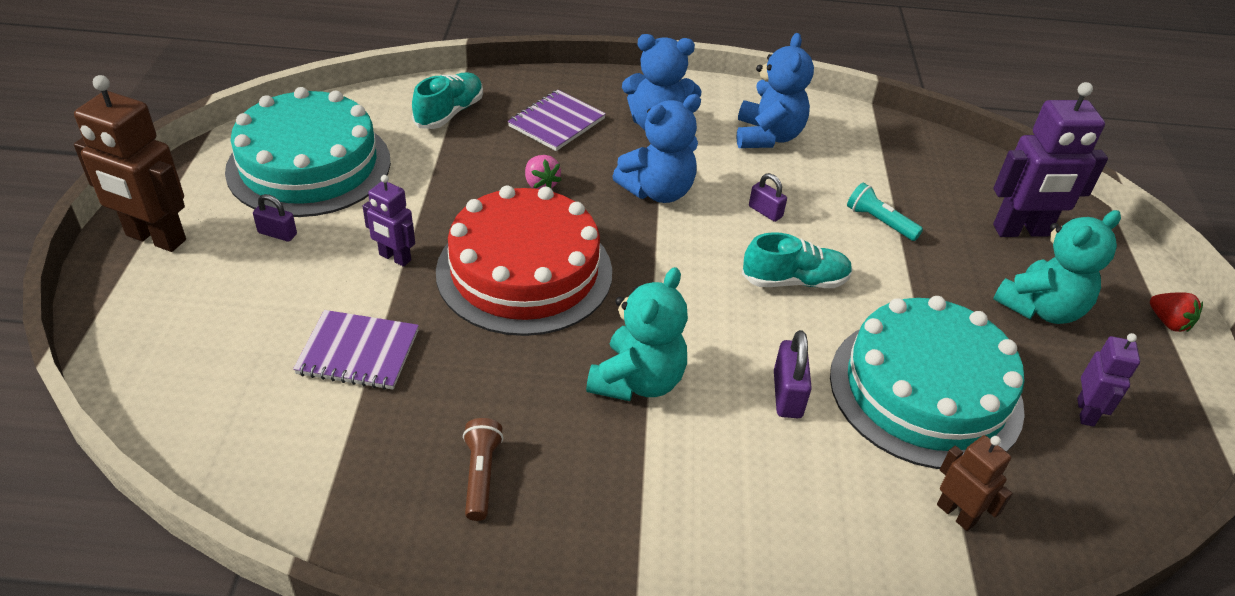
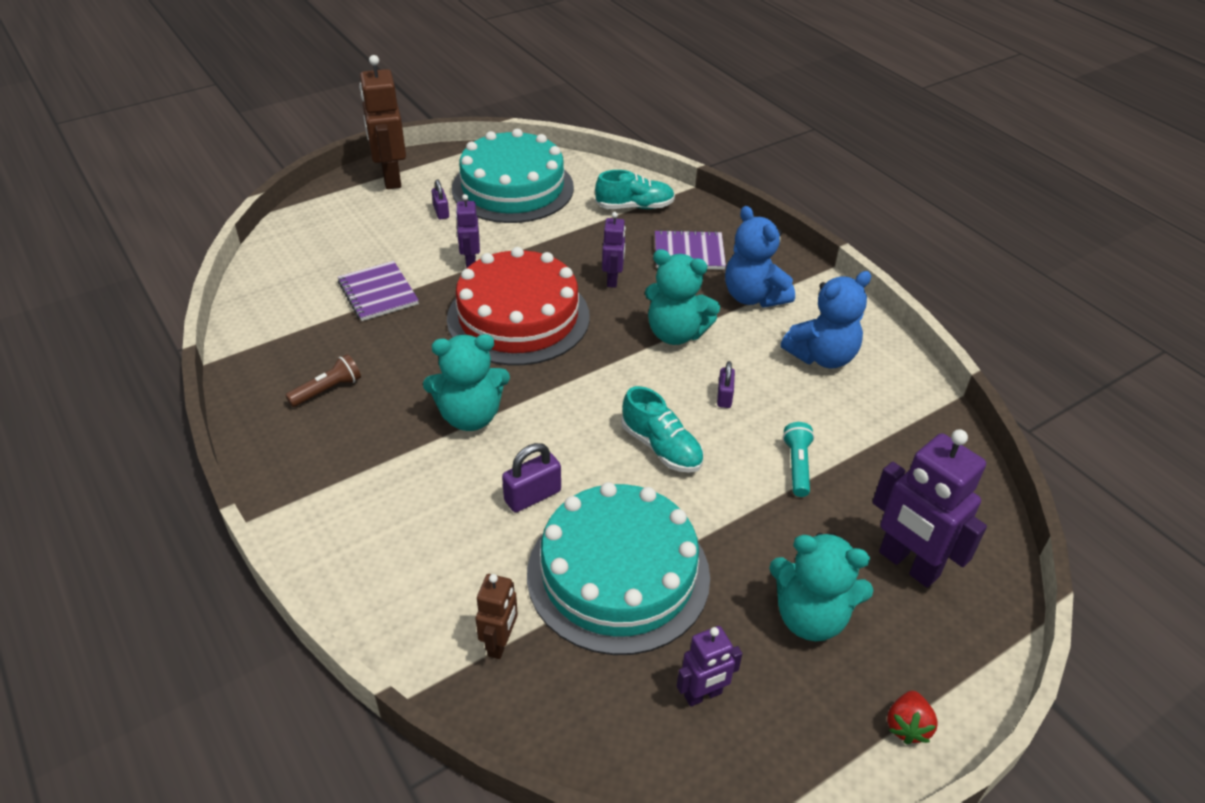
camera: 55 degrees right, 0 degrees up
(541, 184) = (613, 280): pink strawberry -> purple robot
(658, 191) = (676, 333): blue teddy bear -> turquoise teddy bear

